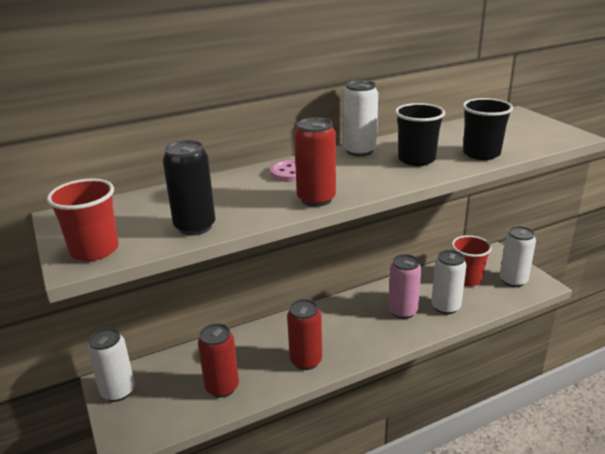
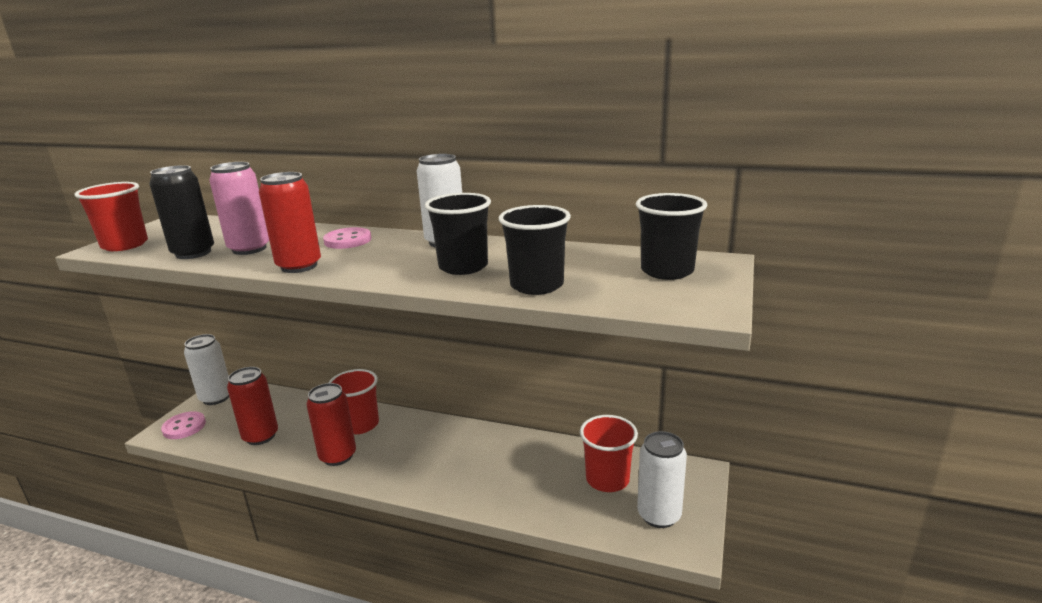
camera: 45 degrees right, 5 degrees down
(137, 425) = (184, 427): none -> pink button
(281, 336) = (360, 425): none -> red cup
(402, 311) = (483, 468): pink can -> pink can (249, 249)
(445, 307) = (530, 492): white can -> none
(511, 125) = (667, 271): none -> black cup

